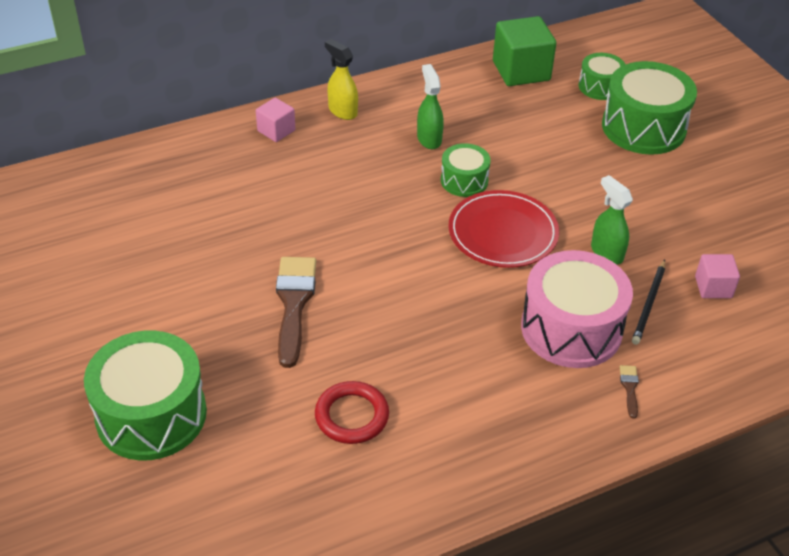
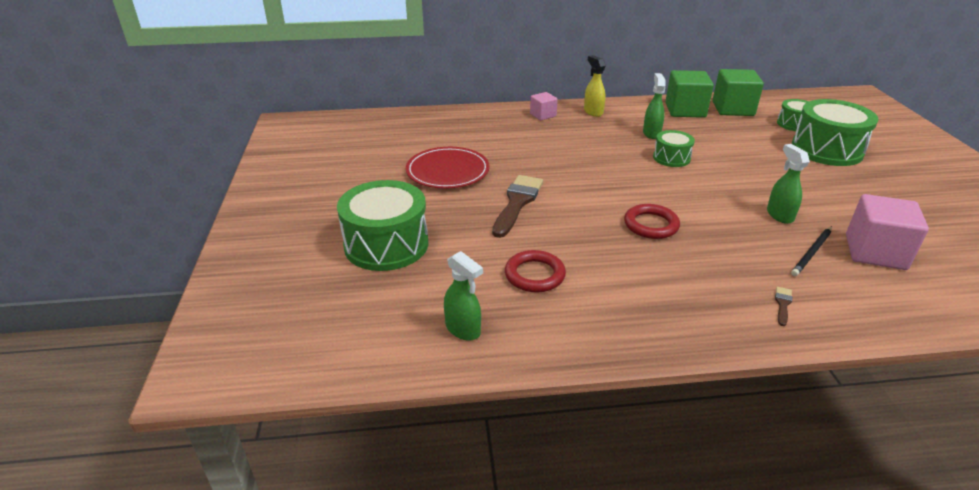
camera: 20 degrees right, 10 degrees down
(295, 518) = (463, 329): none -> green spray bottle
(462, 85) = (685, 110): none -> green cube
(465, 303) = (651, 225): none -> red ring
(503, 233) = (694, 190): red plate -> red plate (447, 171)
(571, 328) = (737, 256): pink drum -> none
(713, 287) = (875, 252): pink cube -> pink cube, size x1.81

